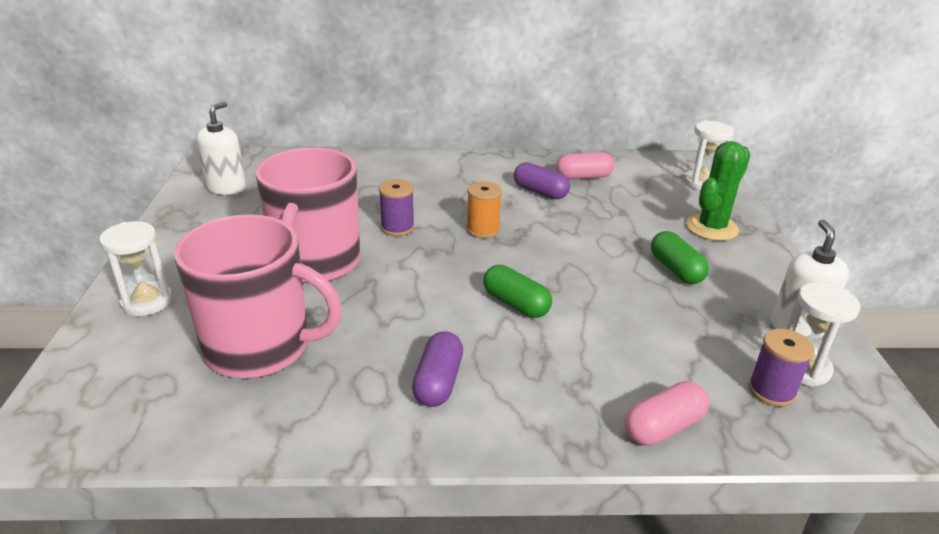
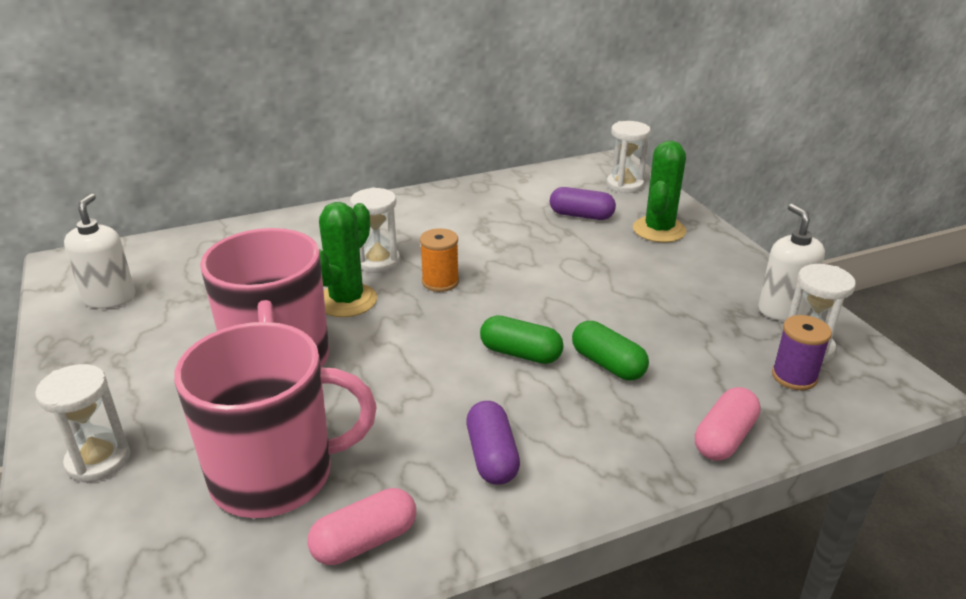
camera: 20 degrees left, 0 degrees up
(397, 228) = (347, 300): purple spool -> green cactus
(441, 203) = (378, 262): none -> white hourglass
(540, 192) = (475, 227): purple capsule -> purple capsule (581, 215)
(583, 177) = (509, 202): pink capsule -> pink capsule (364, 541)
(675, 269) = (650, 280): green capsule -> green capsule (608, 364)

